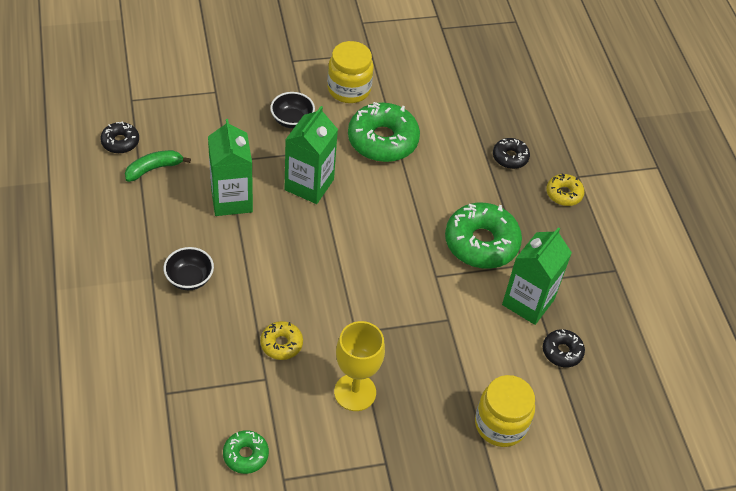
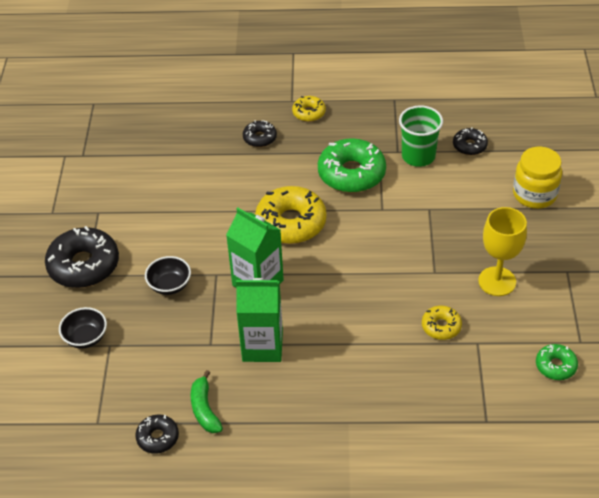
camera: 70 degrees left, 5 degrees down
(189, 278) = (355, 390): black bowl -> black bowl (86, 338)
(303, 56) = (84, 265): none -> black donut
(349, 89) = (141, 236): yellow jar -> none
(382, 140) = (216, 220): green donut -> none
(395, 200) = (291, 223): none -> yellow donut
(528, 302) = (418, 156): green carton -> green cup

